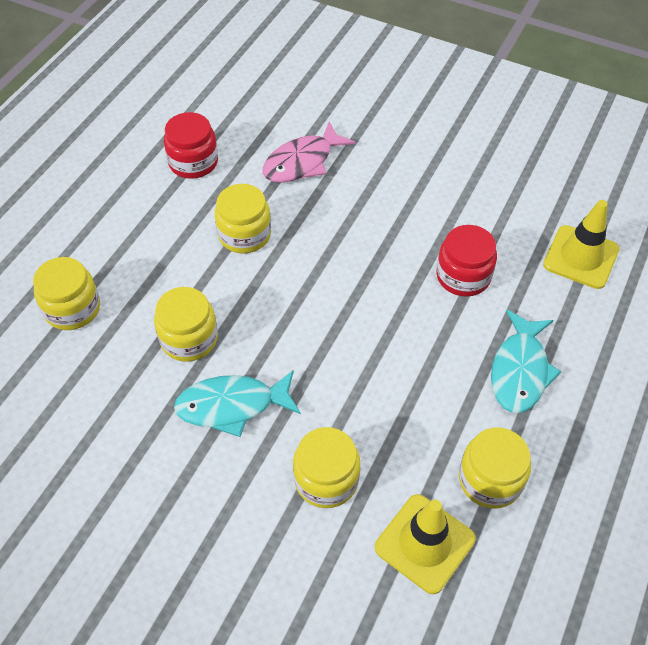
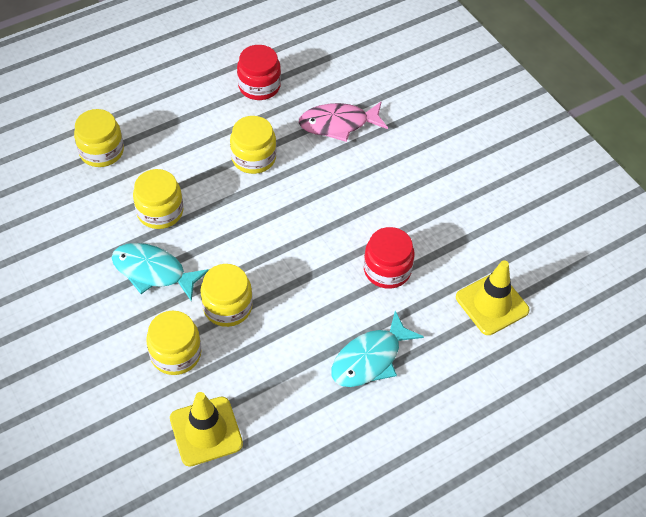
camera: 30 degrees right, 0 degrees up
(490, 480) = (284, 418): yellow jar -> yellow jar (227, 307)

